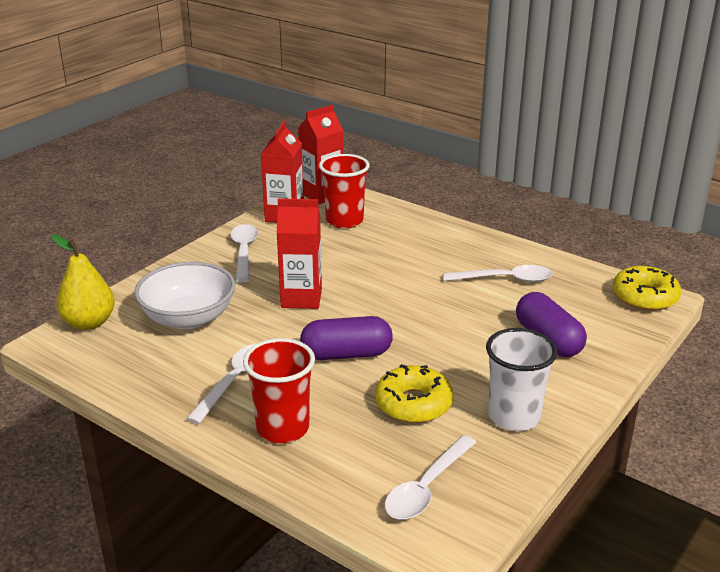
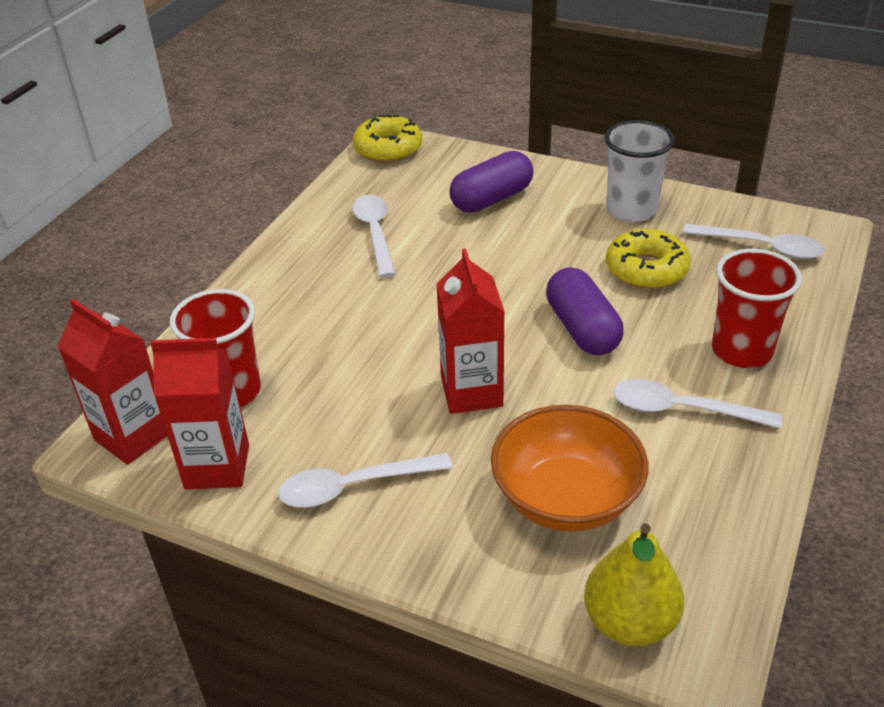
camera: 100 degrees left, 10 degrees up
(188, 318) = (566, 498): white bowl -> orange bowl

